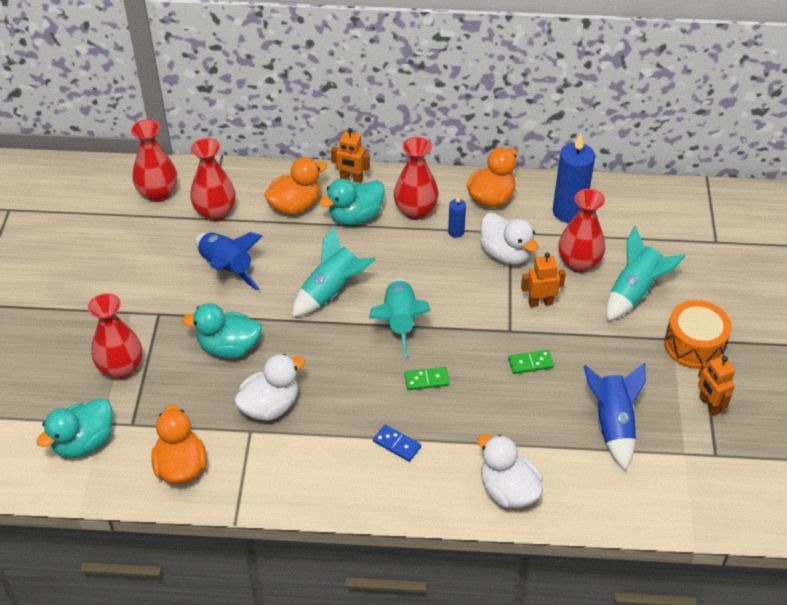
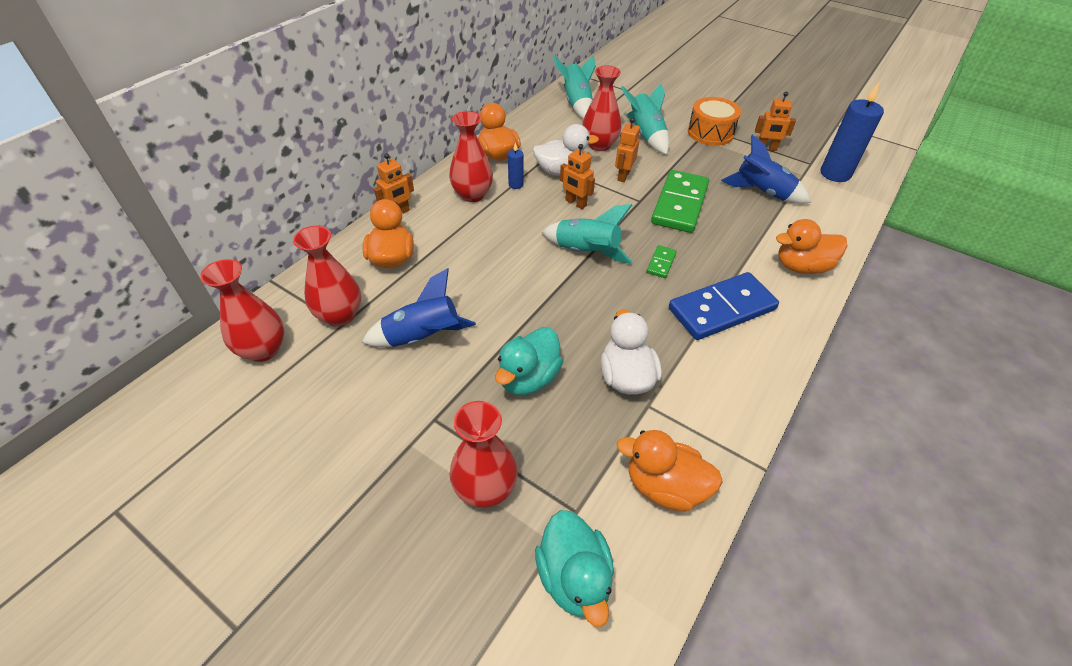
camera: 60 degrees left, 0 degrees up
(331, 291) = (517, 278): turquoise rocket -> turquoise rocket (576, 104)
(355, 216) = (444, 229): turquoise duck -> none
(397, 444) = (721, 309): blue domino -> blue domino, size x2.29
(464, 285) = (575, 203): none -> orange robot
(508, 491) = (801, 266): white duck -> orange duck
(530, 363) = (680, 204): green domino -> green domino, size x2.29
(568, 212) = (547, 129): blue candle -> blue candle (835, 174)

